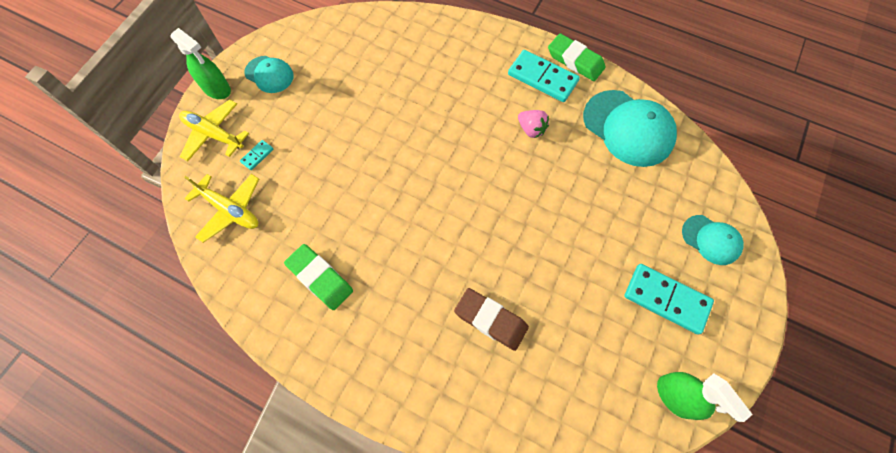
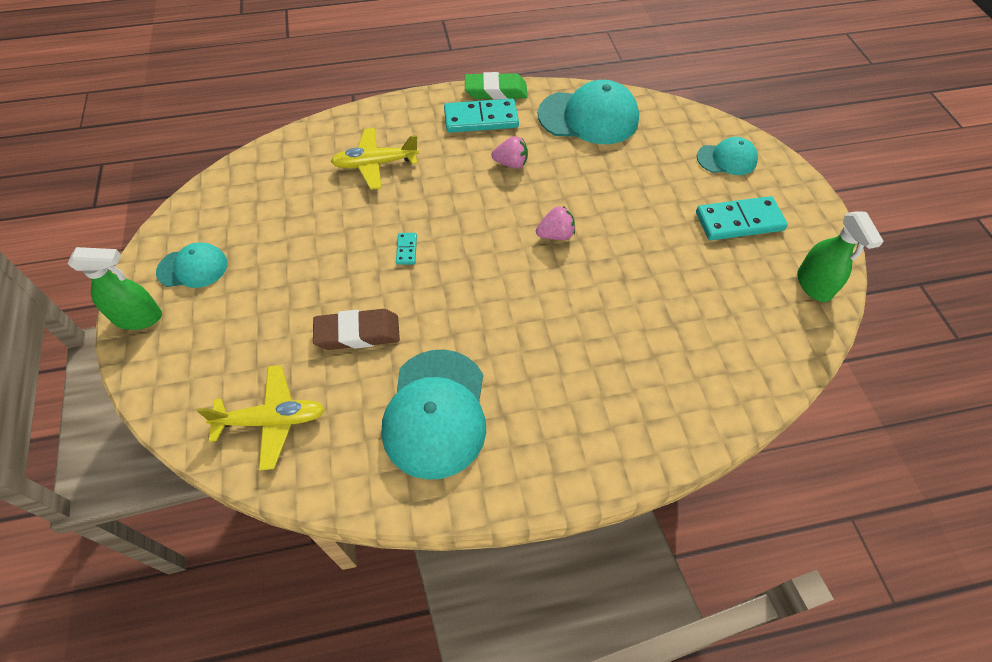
camera: 40 degrees left, 10 degrees down
(214, 134) = (179, 362): yellow plane -> yellow plane (375, 164)
(257, 156) = (254, 350): turquoise domino -> turquoise domino (406, 250)
(320, 278) = (436, 413): green eraser -> turquoise cap
(491, 320) = (626, 332): brown eraser -> brown eraser (358, 333)
(511, 209) = (555, 235): none -> pink strawberry
(675, 397) = (814, 285): green spray bottle -> green spray bottle turned 60 degrees clockwise

